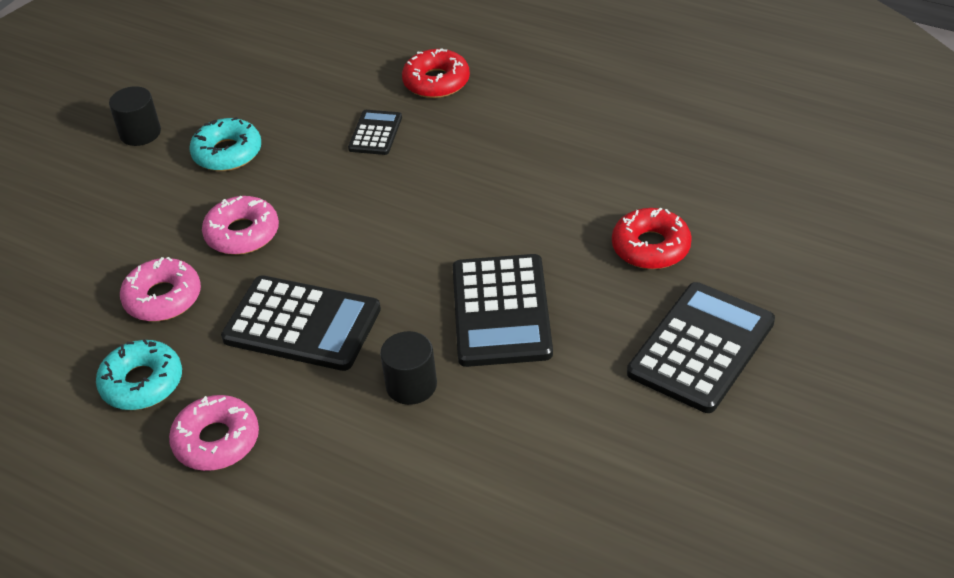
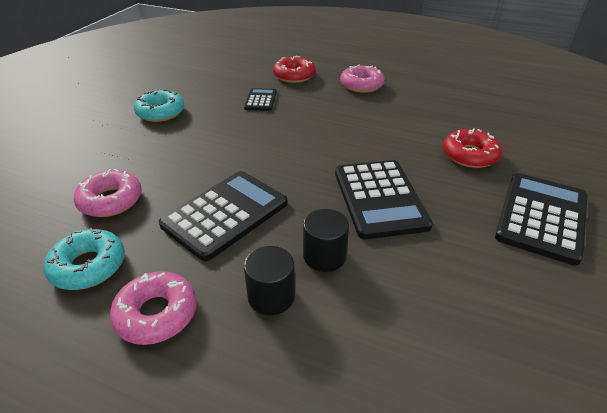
camera: 10 degrees left, 5 degrees down
(140, 133) = (99, 103): black cylinder -> black cylinder (271, 296)
(242, 233) = (173, 157): pink donut -> pink donut (361, 85)
(302, 324) = (225, 214): black calculator -> black calculator turned 60 degrees counterclockwise

